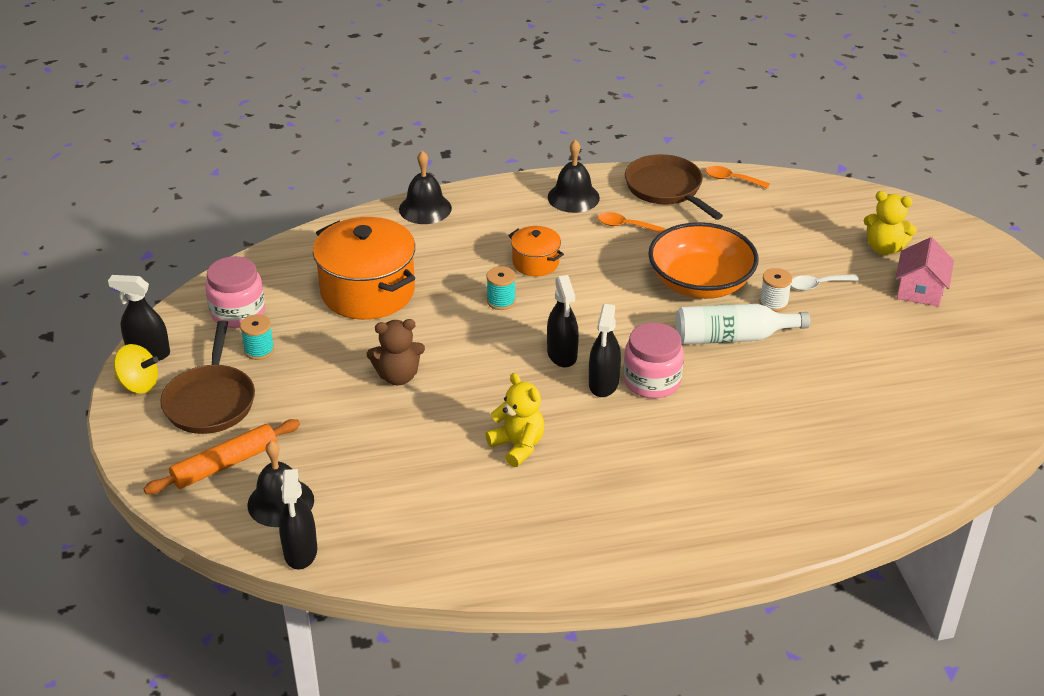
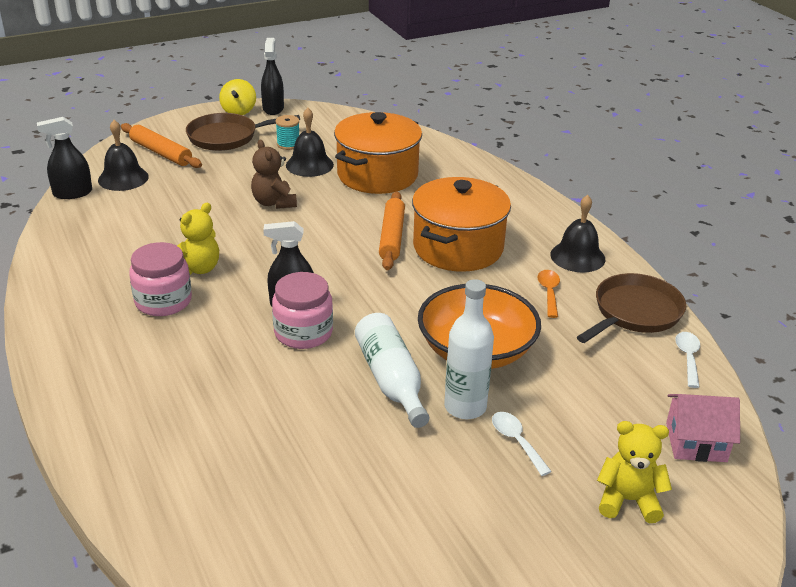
camera: 75 degrees right, 5 degrees down
(238, 313) = (329, 130): pink jar -> pink jar (163, 301)
(425, 208) = (507, 184): black bell -> black bell (309, 165)
(501, 301) = (392, 237): turquoise spool -> orange rolling pin
(535, 263) = (458, 248): orange pot -> orange pot, size x1.97
(562, 354) = (327, 277): black spray bottle -> none
(731, 179) = (688, 358): orange spoon -> white spoon
(773, 303) = (465, 407): white spool -> white bottle
(884, 248) = (628, 500): yellow teddy bear -> yellow teddy bear turned 90 degrees clockwise
(920, 290) = (552, 539): pink house -> pink house (696, 442)

